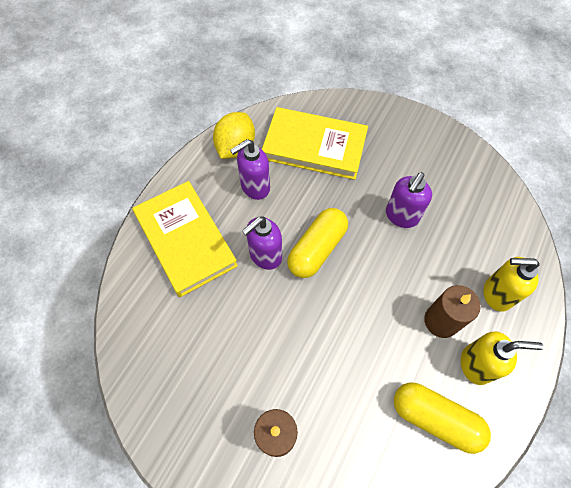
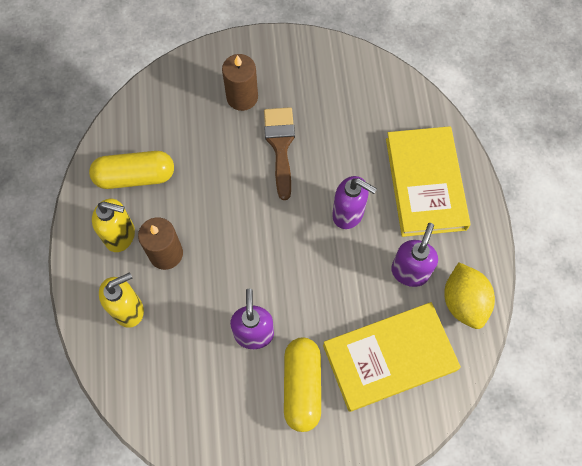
camera: 145 degrees right, 5 degrees up
(185, 240) = (425, 183): yellow book -> yellow book turned 60 degrees clockwise
(265, 256) = (348, 214): purple soap dispenser -> purple soap dispenser turned 105 degrees clockwise
(276, 354) = (280, 146): none -> brown brush
(317, 249) = (309, 249): yellow capsule -> yellow capsule (302, 386)
(476, 364) = (120, 235): yellow soap dispenser -> yellow soap dispenser turned 135 degrees counterclockwise

